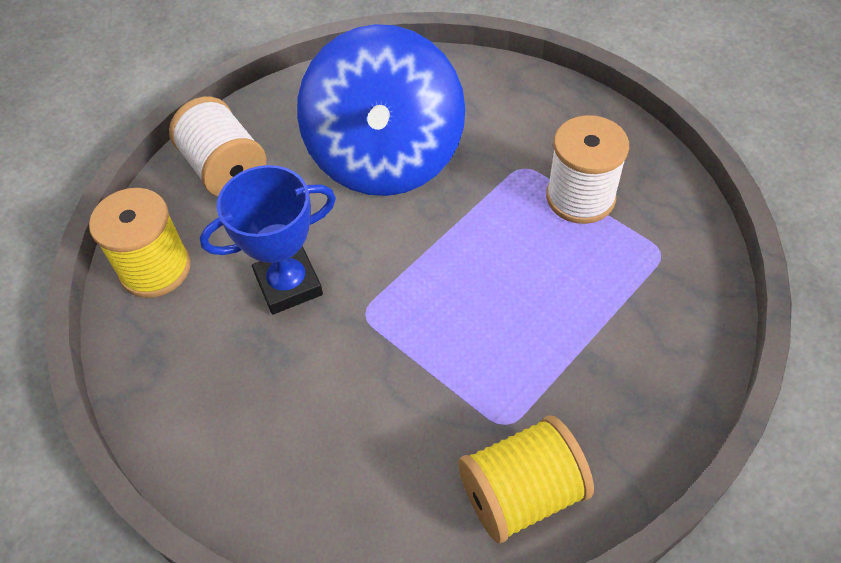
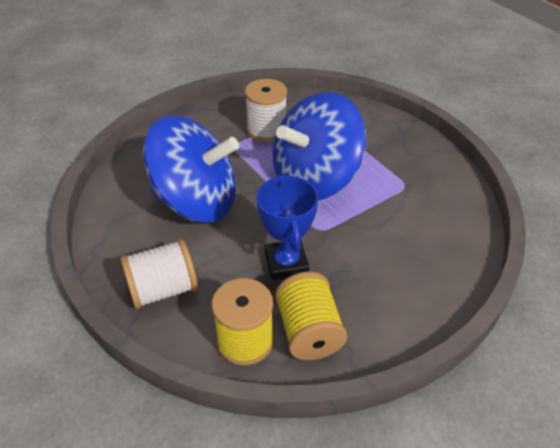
camera: 80 degrees left, 10 degrees down
(478, 287) = (315, 179): none -> blue spinning top
(521, 493) = (444, 187): yellow spool -> yellow spool (308, 331)

